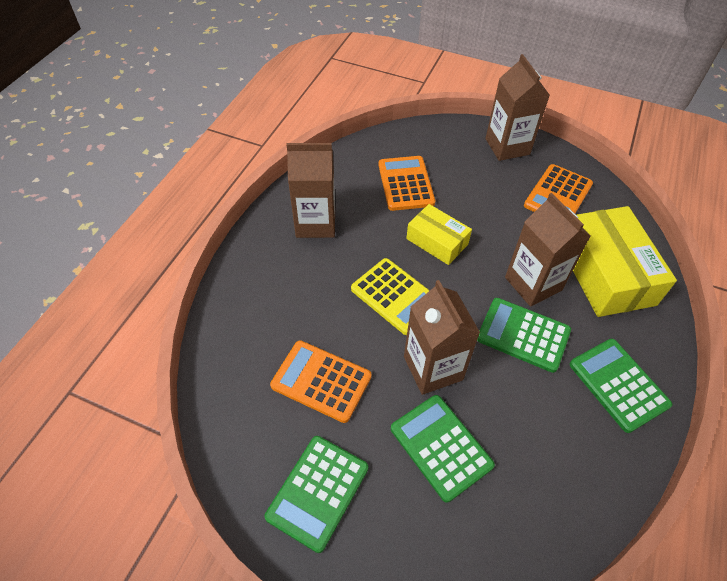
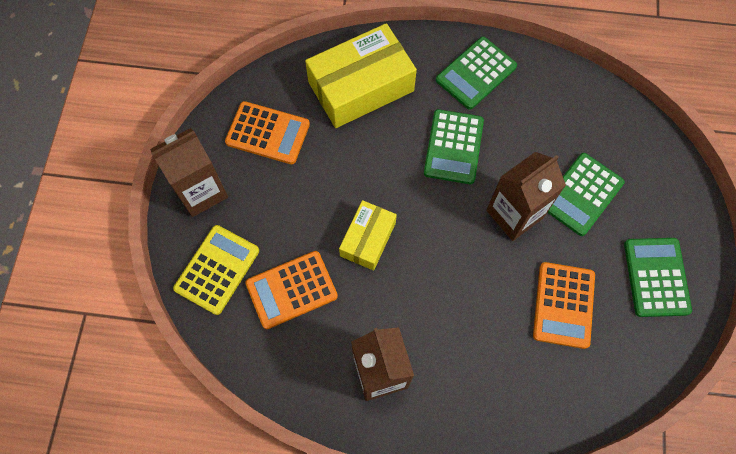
camera: 105 degrees left, 15 degrees up
(318, 492) = (656, 277): green calculator -> green calculator turned 105 degrees counterclockwise
(395, 296) = (450, 263): yellow calculator -> yellow calculator (217, 269)
(533, 284) = (393, 145): brown carton -> none

